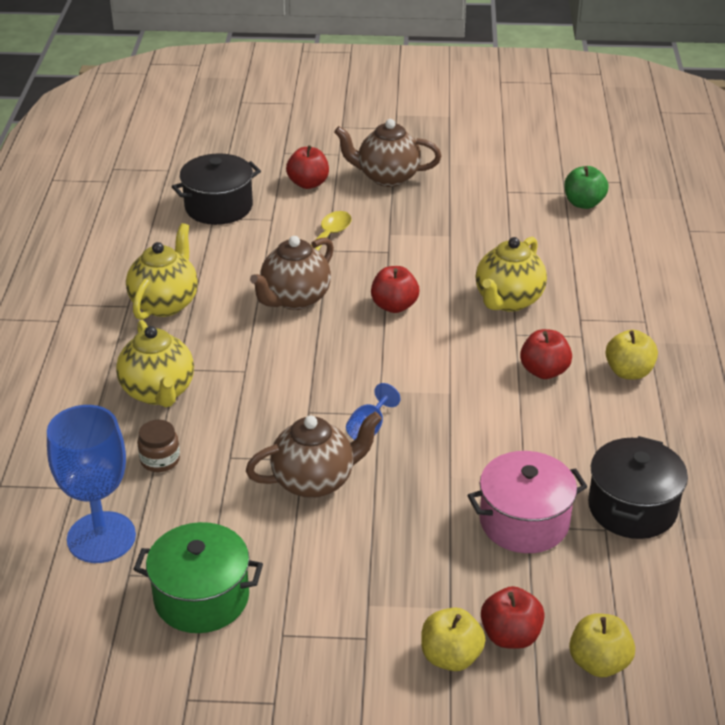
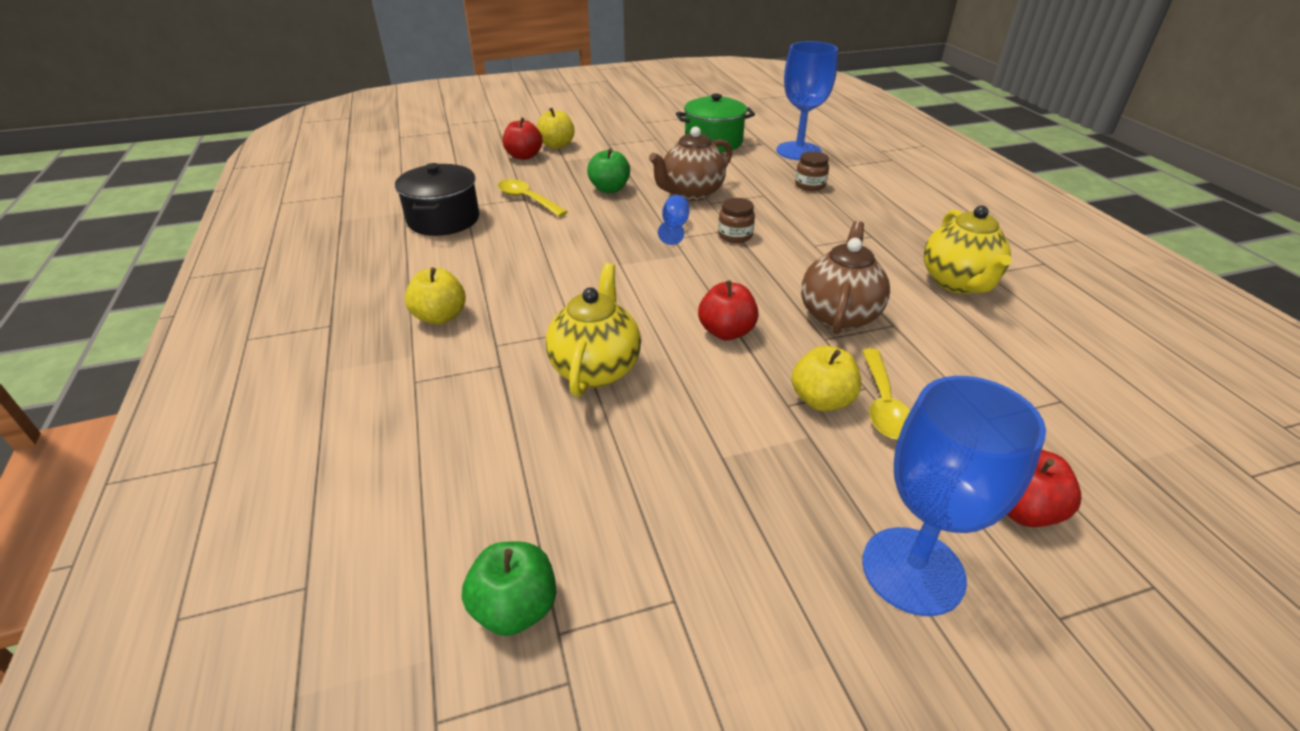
camera: 160 degrees right, 0 degrees up
(158, 392) = (864, 218): yellow teapot -> none
(218, 207) = (1080, 420): black pot -> none
(313, 401) = (735, 235): none -> brown jar
(387, 177) = (913, 570): brown teapot -> blue goblet
(412, 517) = (609, 189): none -> green apple
(524, 522) = (527, 199): pink pot -> yellow spoon
(544, 371) = (533, 299): red apple -> none
(599, 663) = (469, 155): yellow apple -> yellow apple (821, 400)

